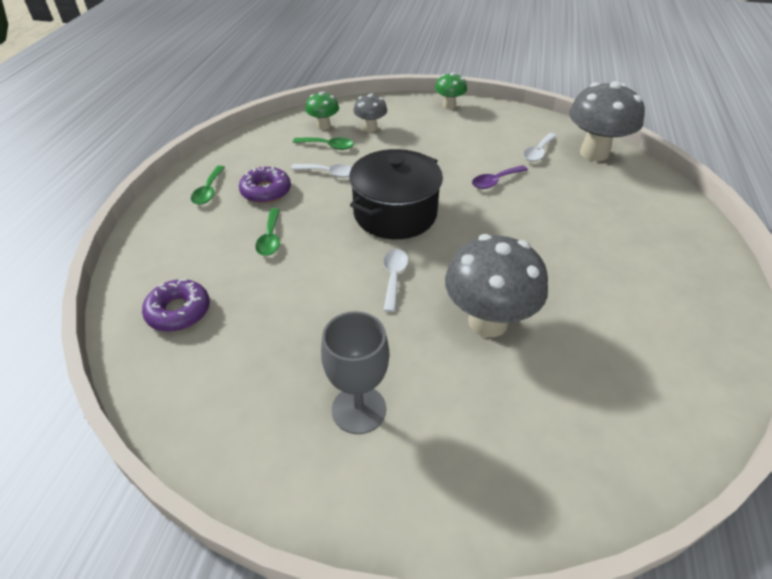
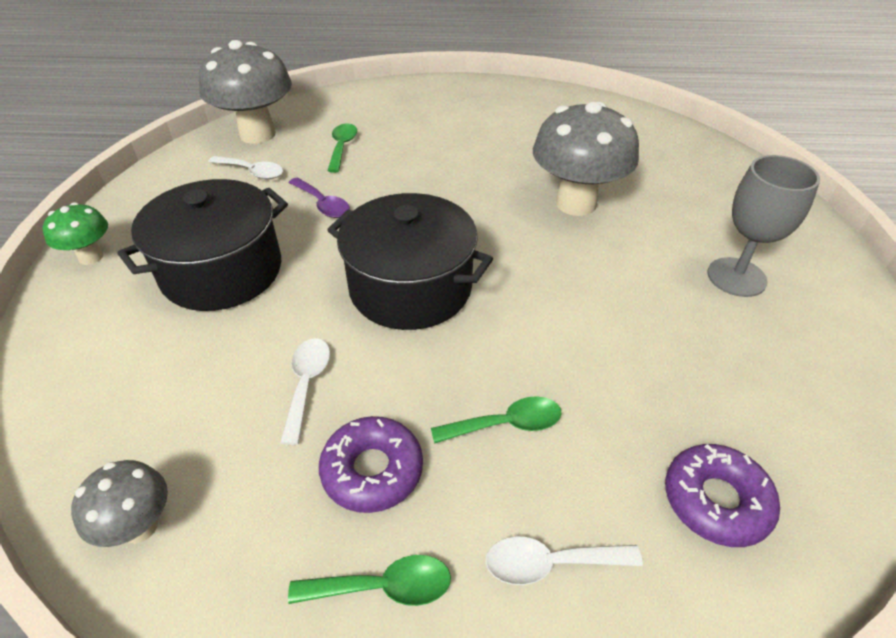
camera: 100 degrees left, 0 degrees up
(323, 126) = (123, 428): green mushroom -> none
(328, 146) = (209, 403): green spoon -> green spoon (342, 147)
(370, 128) = (149, 350): grey mushroom -> grey mushroom (140, 526)
(394, 277) = (539, 274): white spoon -> white spoon (550, 563)
(428, 145) = (222, 271): none -> black pot

